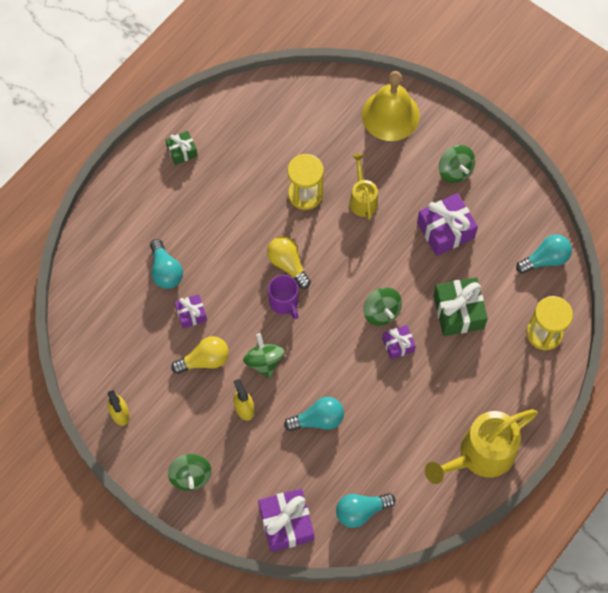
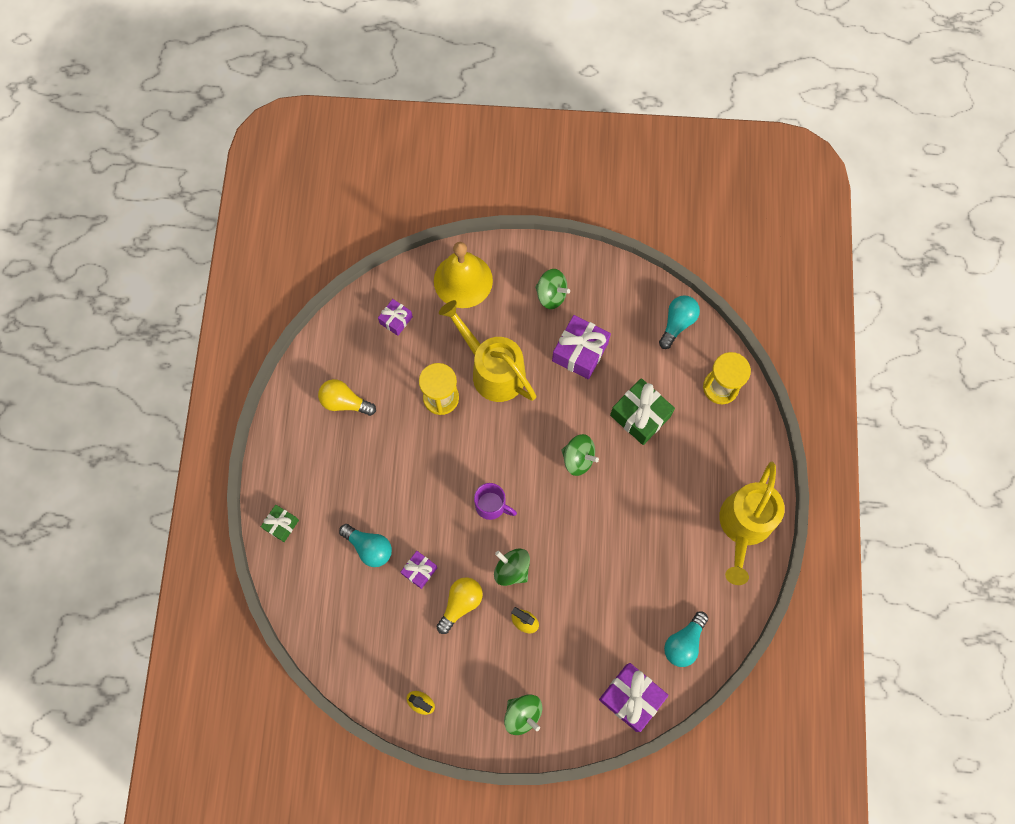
camera: 35 degrees left, 5 degrees up
(182, 151) = (305, 430): green gift -> green gift (281, 525)
(288, 264) = (470, 470): yellow light bulb -> yellow light bulb (344, 402)
(318, 419) = (593, 588): turquoise light bulb -> none
(362, 198) = (492, 370): yellow watering can -> yellow watering can, size x1.81
(398, 345) = (612, 478): purple gift -> purple gift (396, 320)

